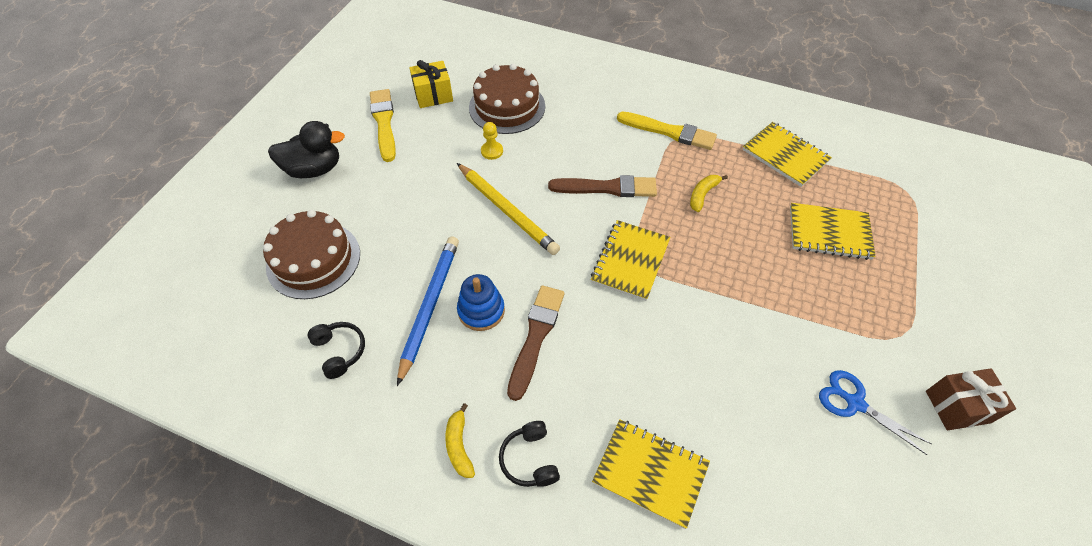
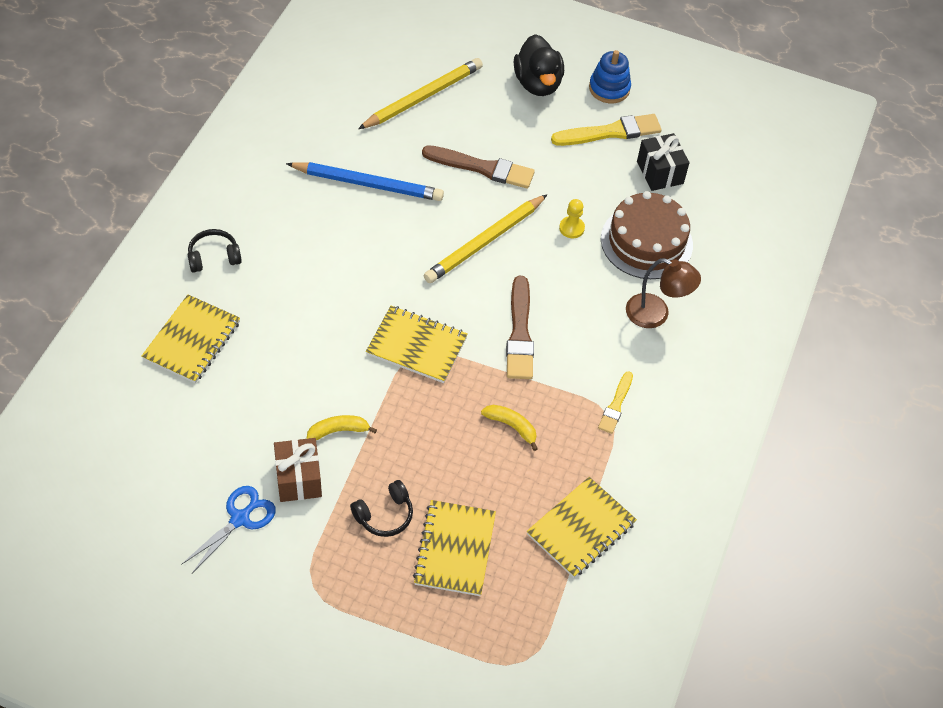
camera: 85 degrees right, 0 degrees up
(313, 260) = (423, 97): brown cake -> yellow pencil
(339, 351) = (325, 125): black headphones -> black headphones (384, 515)
(433, 95) = (660, 172): yellow gift -> black gift
(459, 446) = (231, 210): yellow banana -> yellow banana (338, 431)
(481, 310) = (361, 222): blue stacking toy -> blue stacking toy (609, 88)
(536, 337) = (330, 263): brown brush -> brown brush (482, 168)
(580, 105) = (656, 315): none -> brown lamp
(669, 132) = (616, 405): yellow brush -> yellow brush, size x0.59
(957, 406) = (227, 614): brown gift -> brown gift (298, 479)

